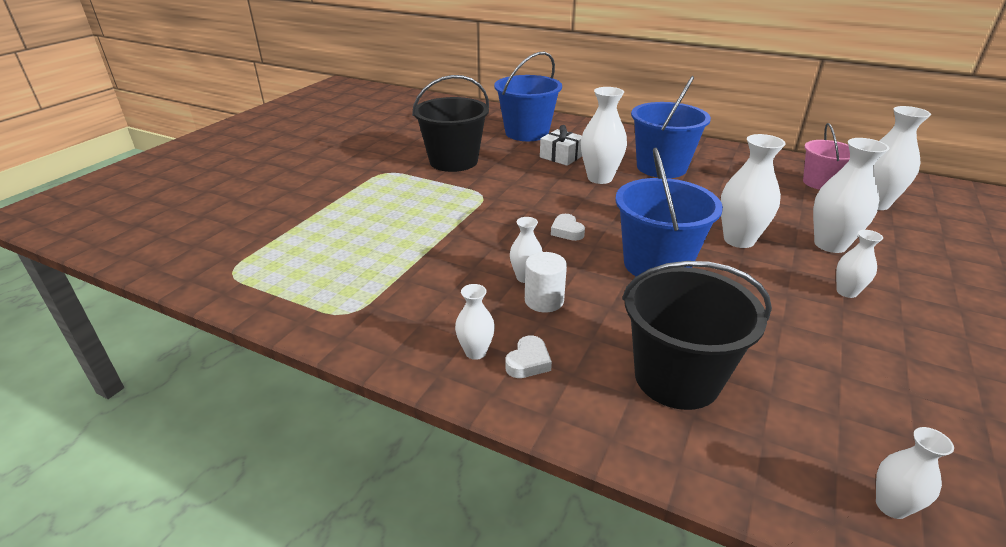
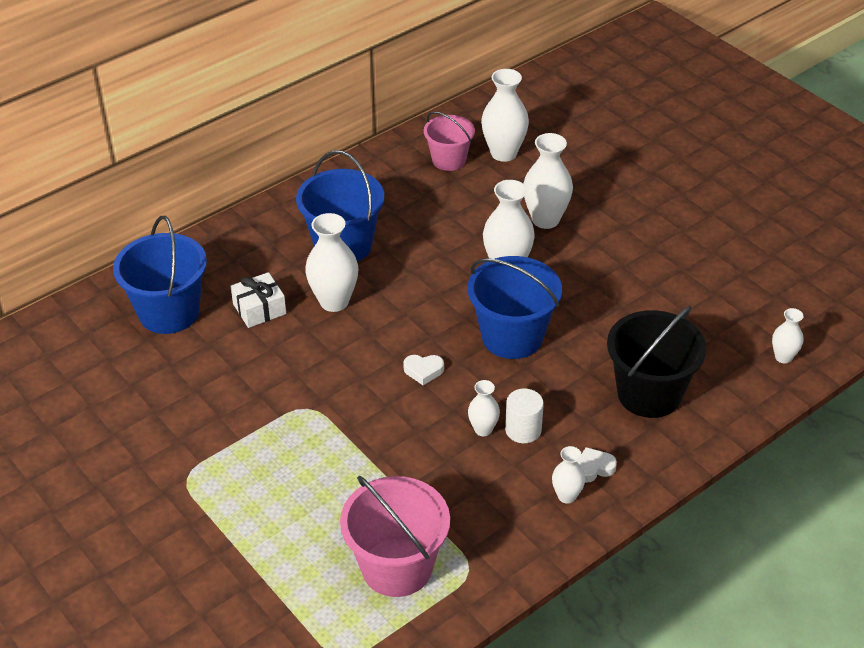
camera: 65 degrees left, 10 degrees up
(336, 274) = (397, 567): none -> pink bucket
(453, 161) = (201, 406): black bucket -> none
(528, 362) = (593, 468): white heart -> white heart turned 75 degrees counterclockwise
(846, 292) = (607, 252): white vase -> none

